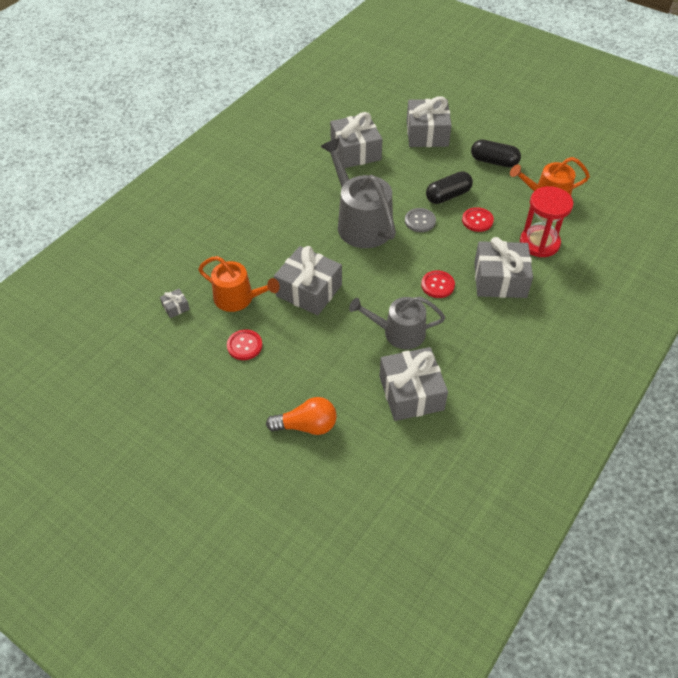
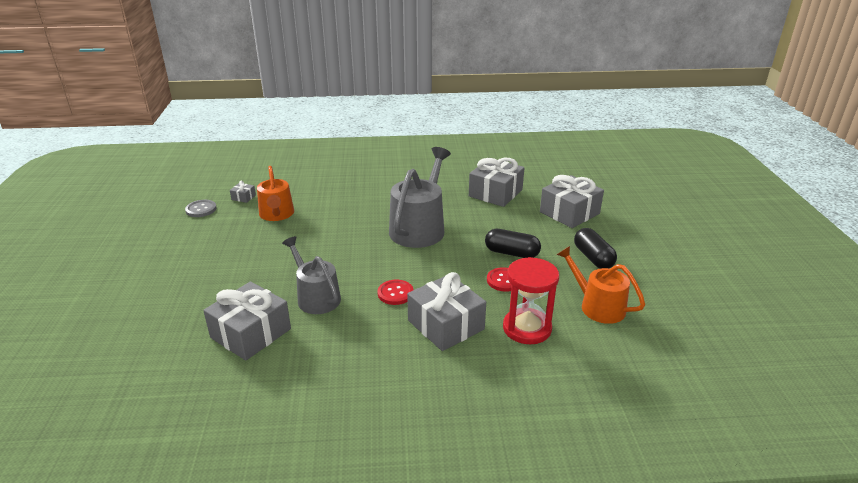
camera: 50 degrees right, 20 degrees down
(244, 345) = (232, 236): red button -> none
(306, 426) = (171, 296): orange light bulb -> none
(309, 290) = (317, 237): grey gift -> none
(420, 221) = (460, 253): grey button -> grey button (201, 209)

